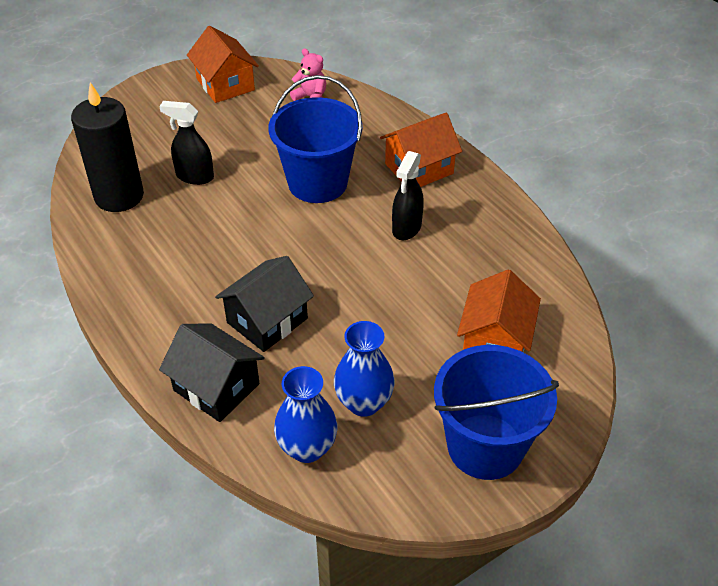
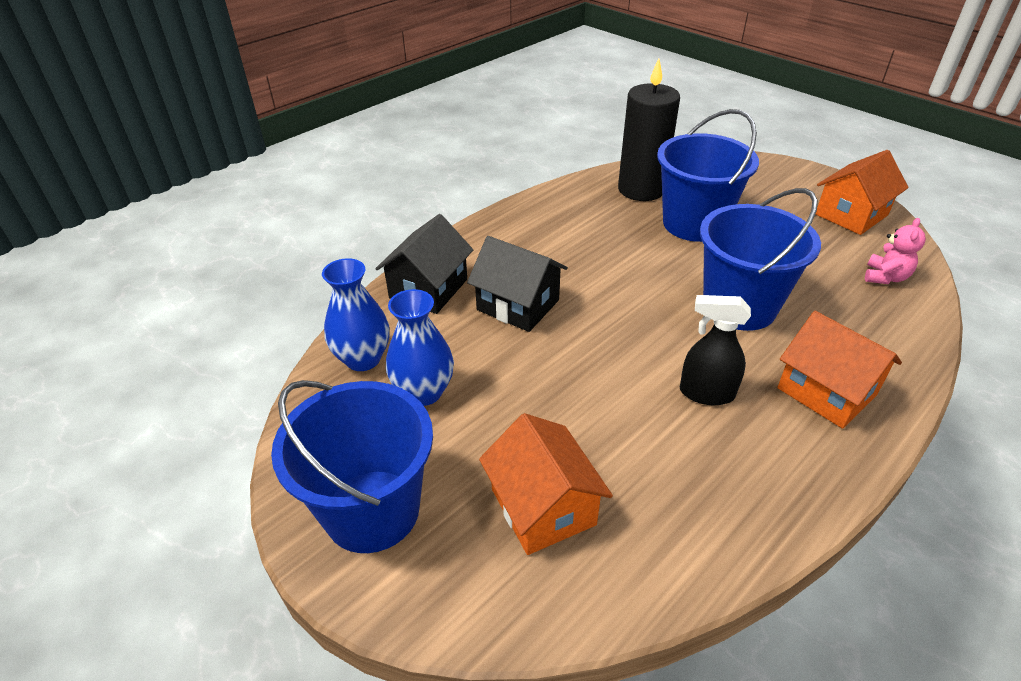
camera: 80 degrees right, 5 degrees down
(194, 176) = (694, 224): black spray bottle -> blue bucket
(495, 340) = (543, 507): orange house -> orange house turned 60 degrees clockwise

